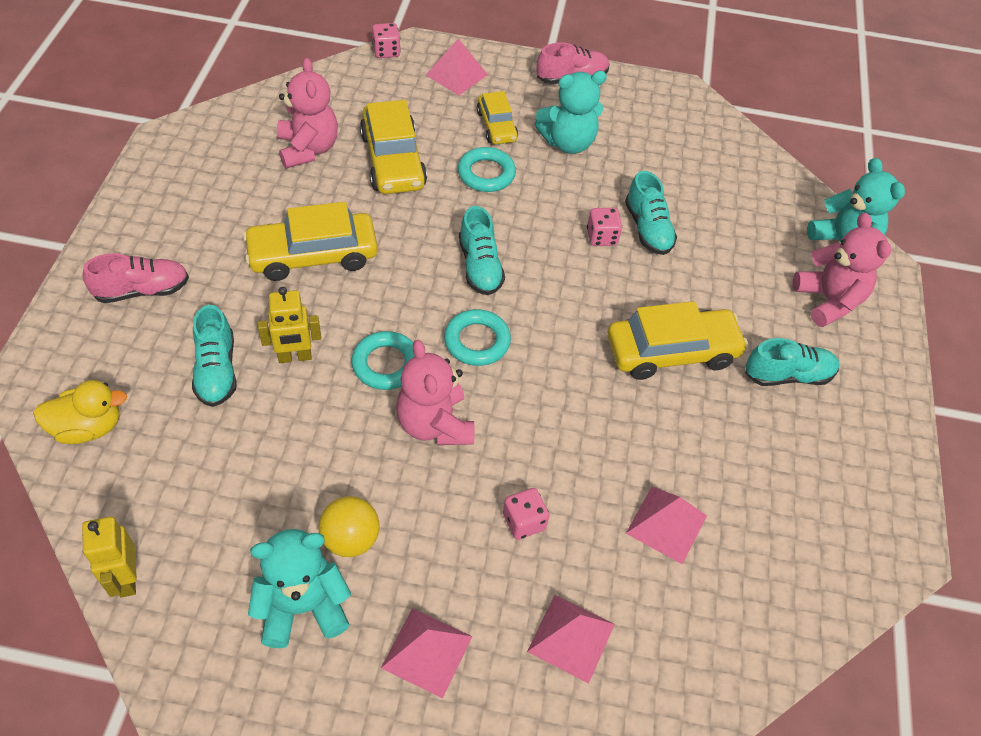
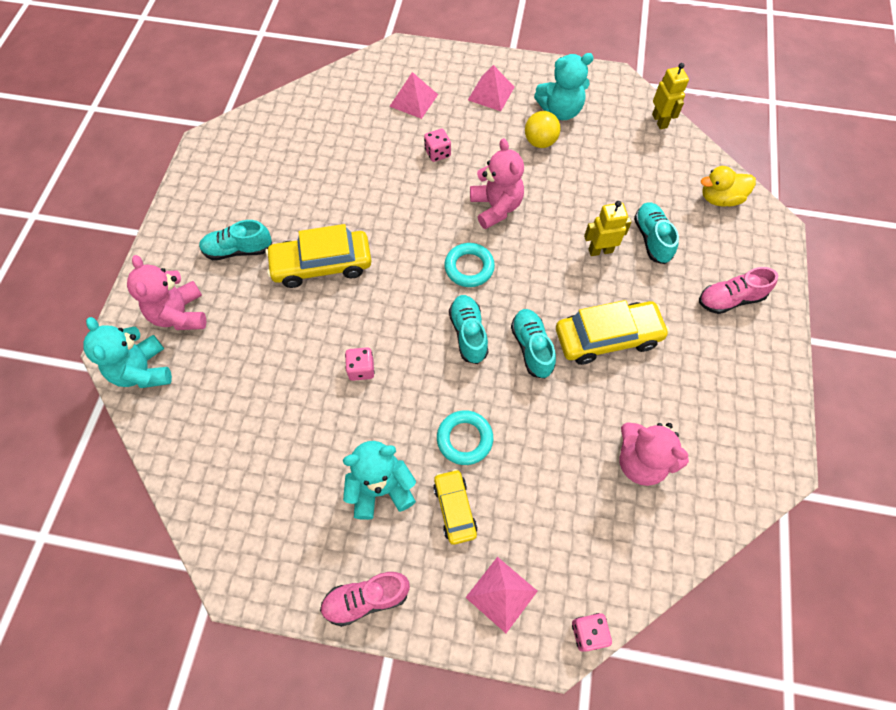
camera: 175 degrees left, 10 degrees up
(308, 149) = (641, 461): pink teddy bear -> pink teddy bear turned 45 degrees counterclockwise
(386, 364) = (534, 247): turquoise ring -> none
(393, 160) = (556, 451): yellow car -> none
(648, 229) = (318, 381): turquoise shoe -> turquoise shoe (532, 348)
(666, 524) = (350, 154): pink pyramid -> none

